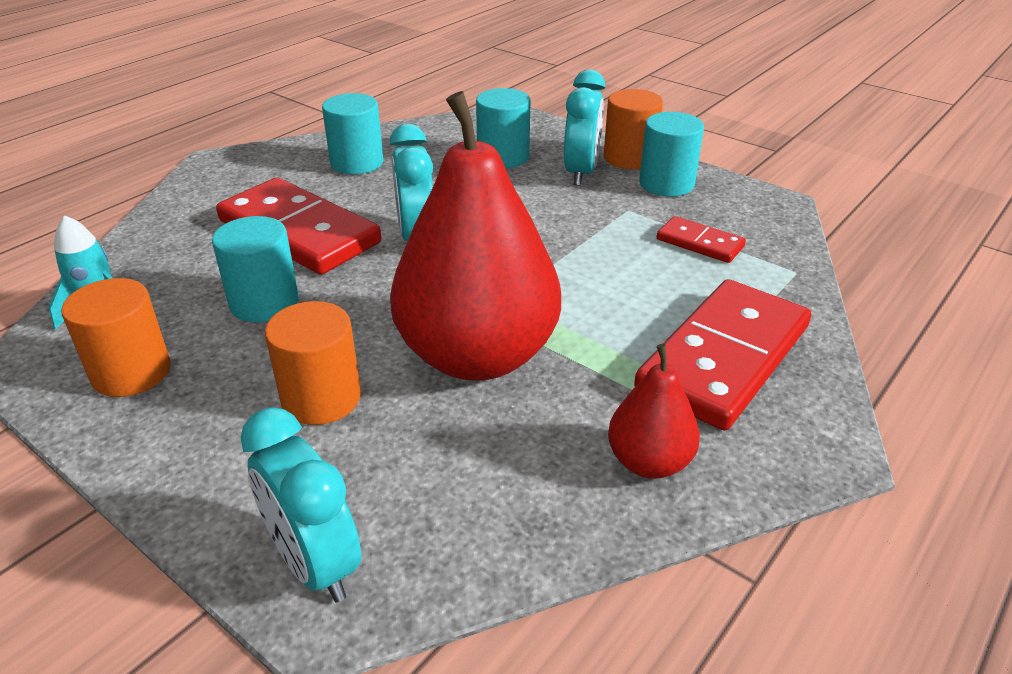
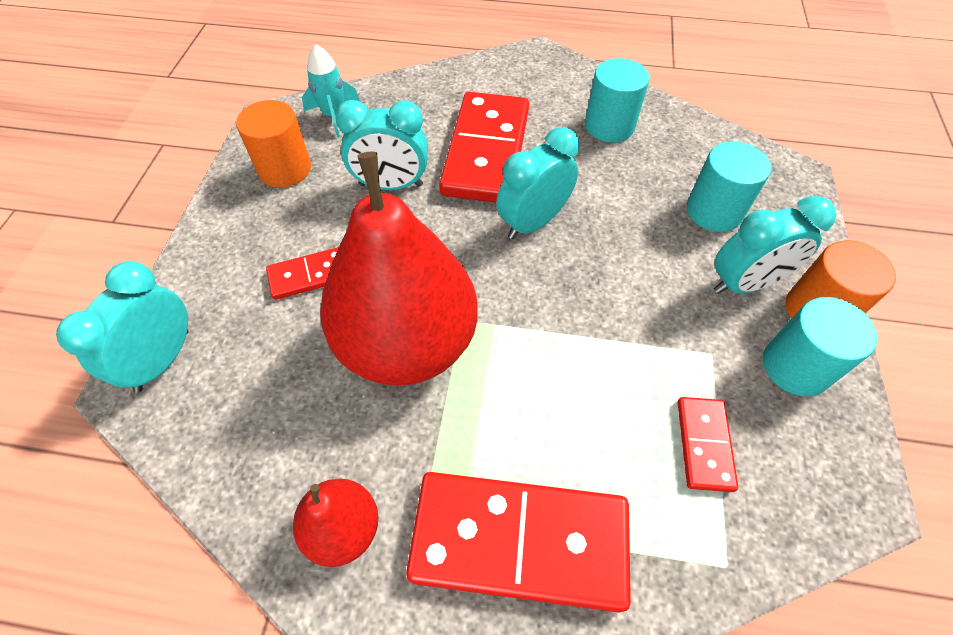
camera: 60 degrees right, 20 degrees up
(264, 302) = (391, 185): turquoise cylinder -> turquoise clock
(321, 398) = (309, 275): orange cylinder -> red domino

